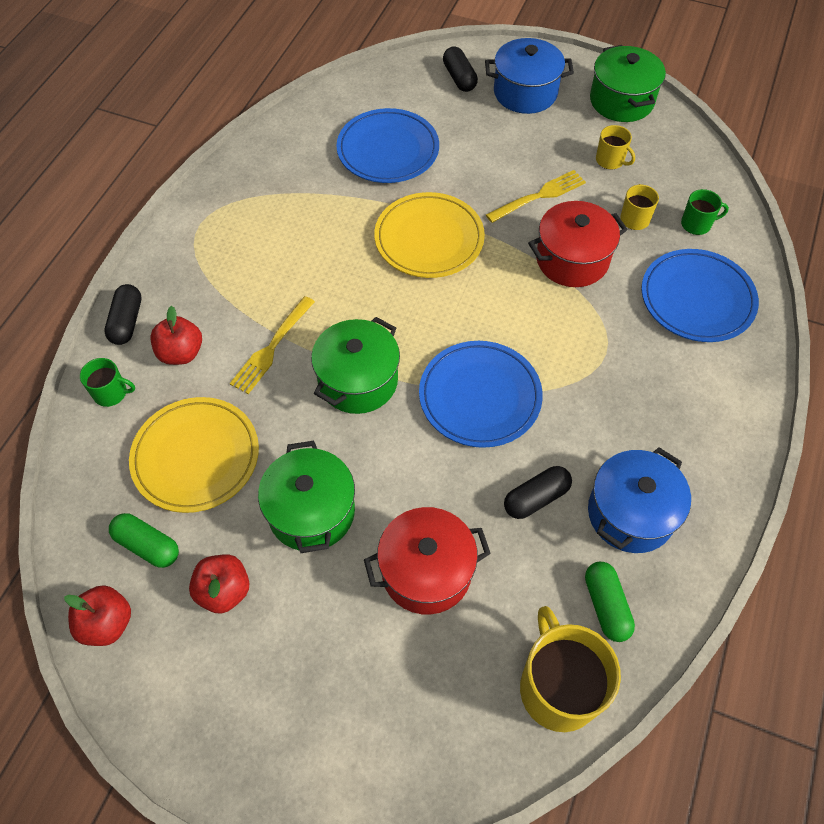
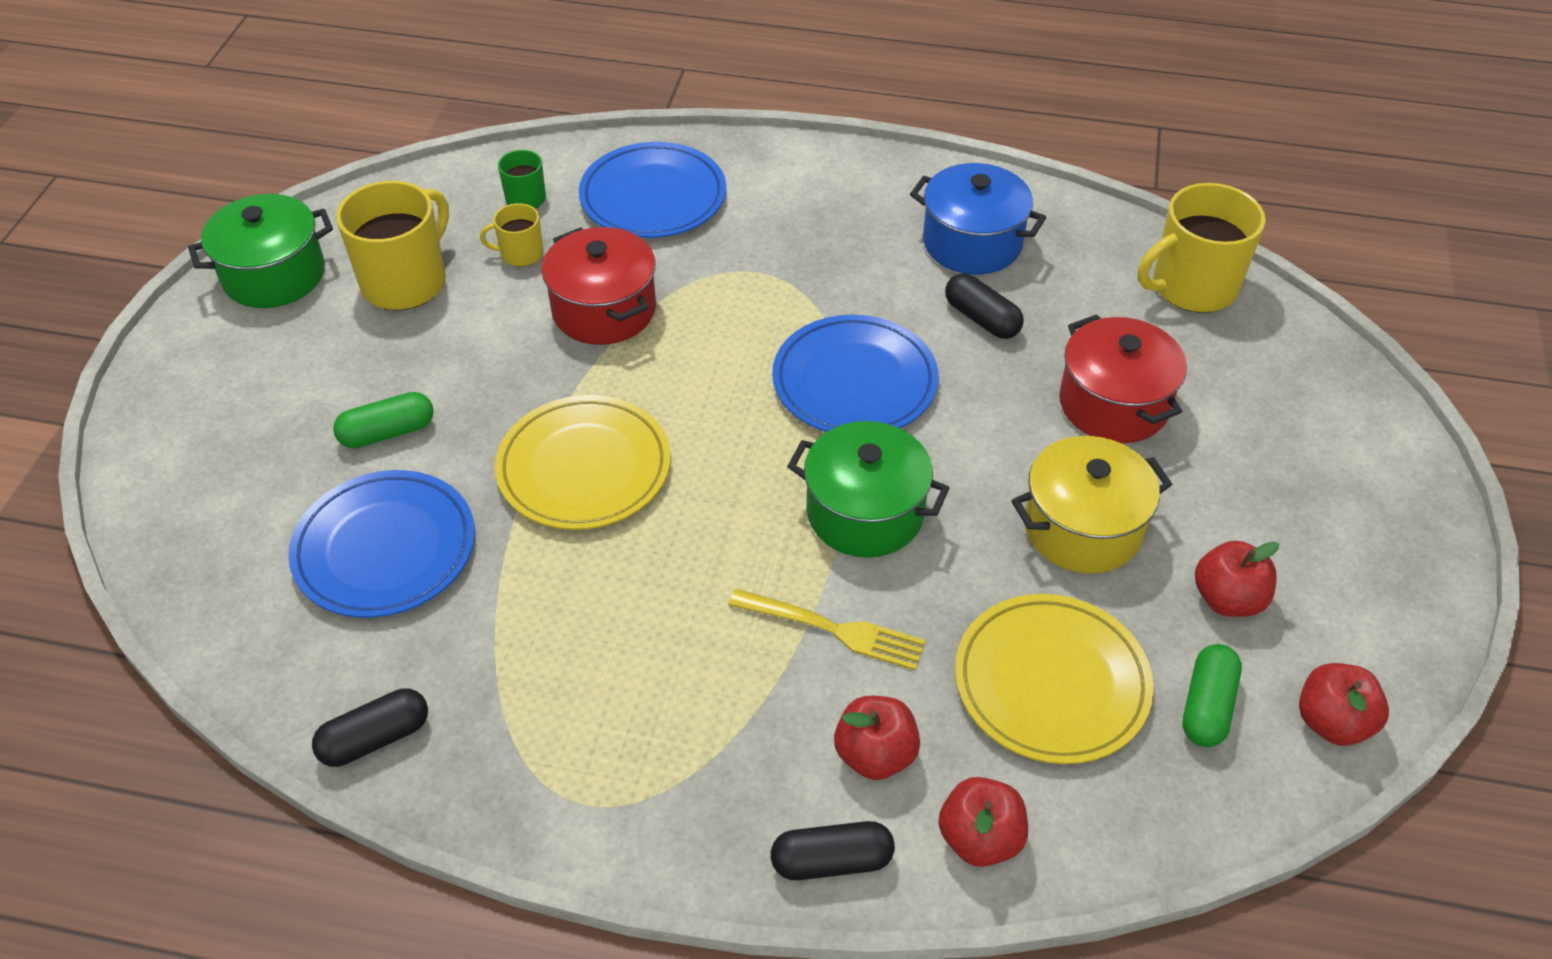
camera: 100 degrees left, 10 degrees down
(111, 393) = (980, 838): green mug -> red apple
(311, 512) = (1082, 528): green pot -> yellow pot
(459, 78) = (199, 474): black capsule -> black capsule (375, 738)
(525, 93) = (246, 385): blue pot -> none
(539, 196) = (483, 352): yellow fork -> none
(606, 605) = (1088, 257): green capsule -> green capsule (387, 433)
(610, 160) = (406, 281): yellow mug -> yellow mug, size x1.99

